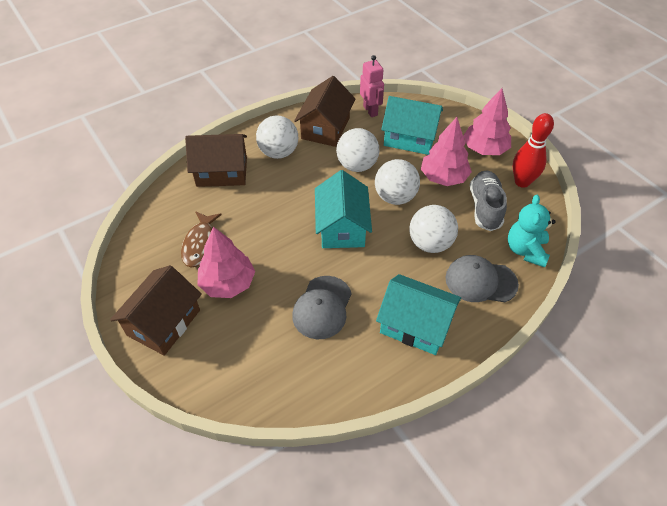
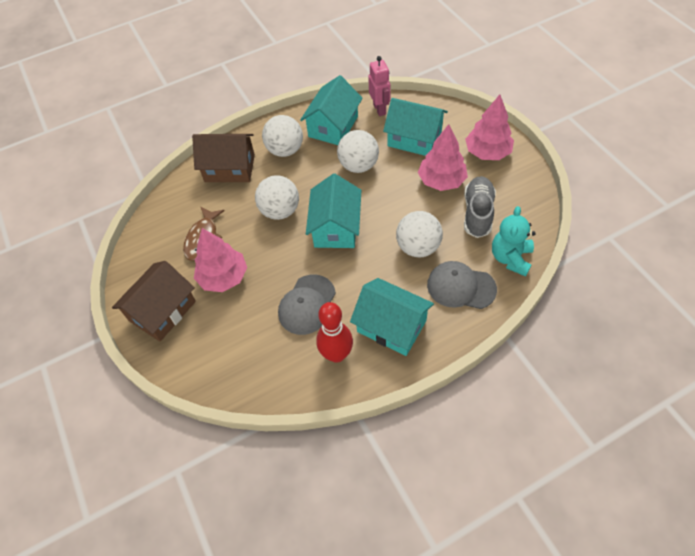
camera: 10 degrees right, 5 degrees up
(325, 128) = (333, 126): brown house -> turquoise house
(395, 197) = (391, 199): white ball -> white ball (280, 211)
(522, 182) = (519, 188): red bowling pin -> red bowling pin (336, 354)

